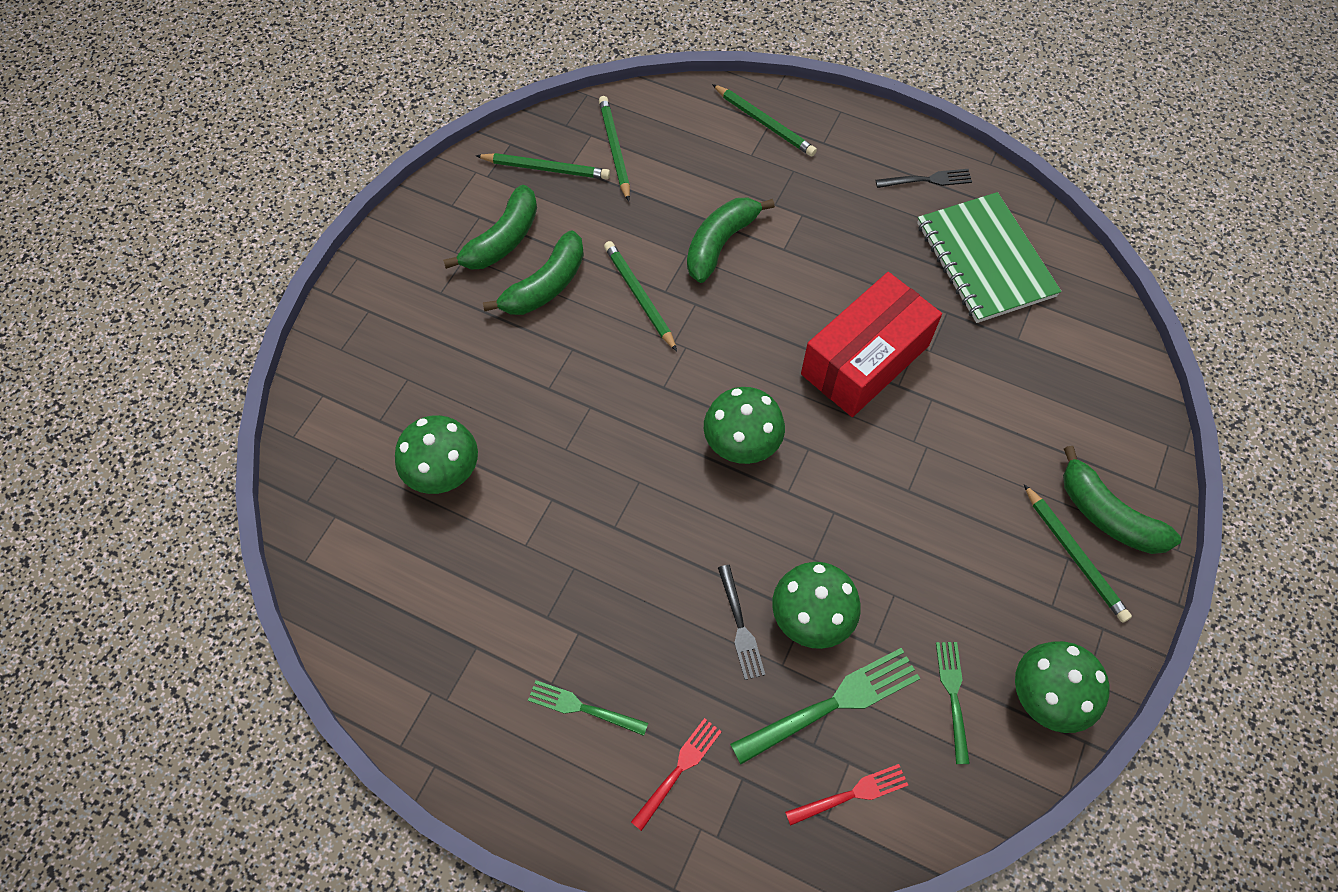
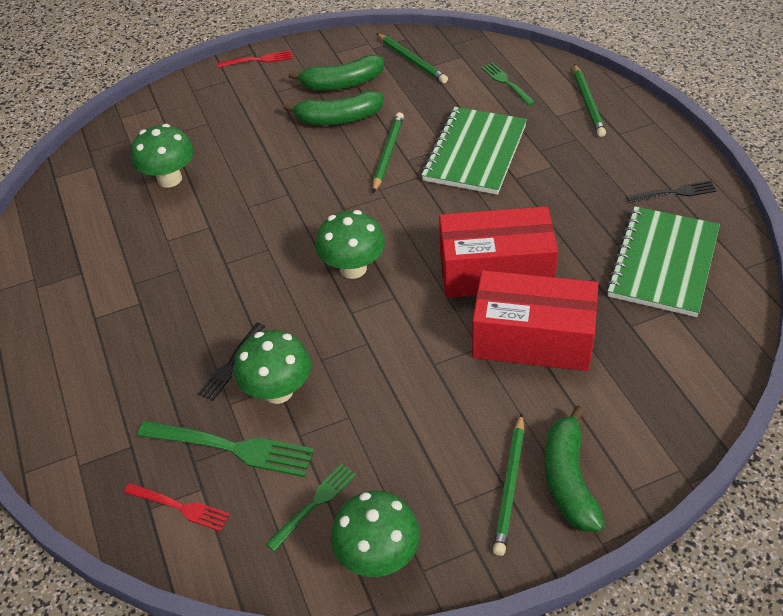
camera: 45 degrees right, 15 degrees down
(583, 708) = (94, 342): green fork -> green fork (506, 83)
(615, 149) = (467, 70): green pencil -> none
(678, 770) = (102, 413): red fork -> red fork (258, 60)
(720, 243) = (475, 153): green banana -> green notebook
(927, 180) = (674, 193): black fork -> black fork turned 45 degrees counterclockwise
(959, 406) = (533, 339): none -> red box

